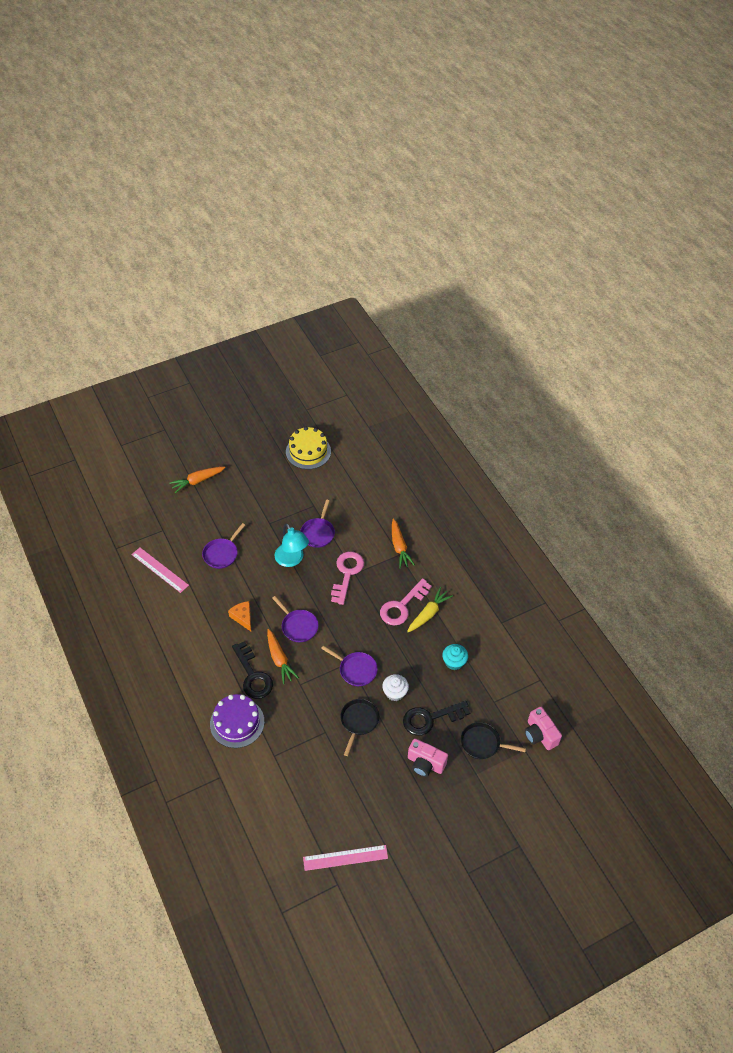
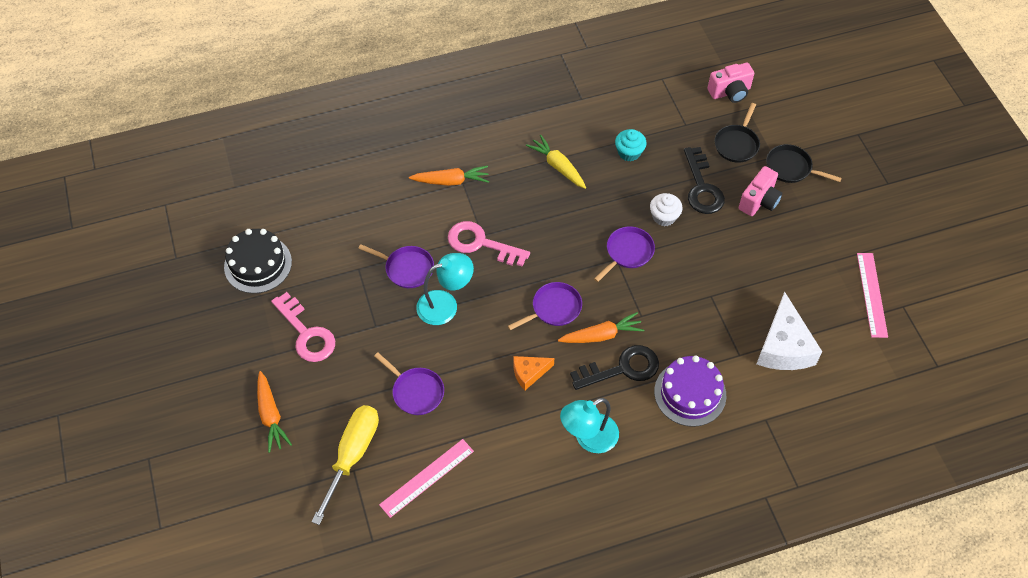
camera: 80 degrees left, 5 degrees up
(173, 528) = (352, 455): none -> yellow screwdriver
(195, 659) = (588, 438): none -> turquoise lamp
(285, 788) = (783, 346): none -> white cheese
(308, 451) = (258, 264): yellow cake -> black cake
(359, 721) = (699, 259): black pan -> black pan (791, 168)
(402, 606) = (542, 191): pink key -> pink key (306, 333)

